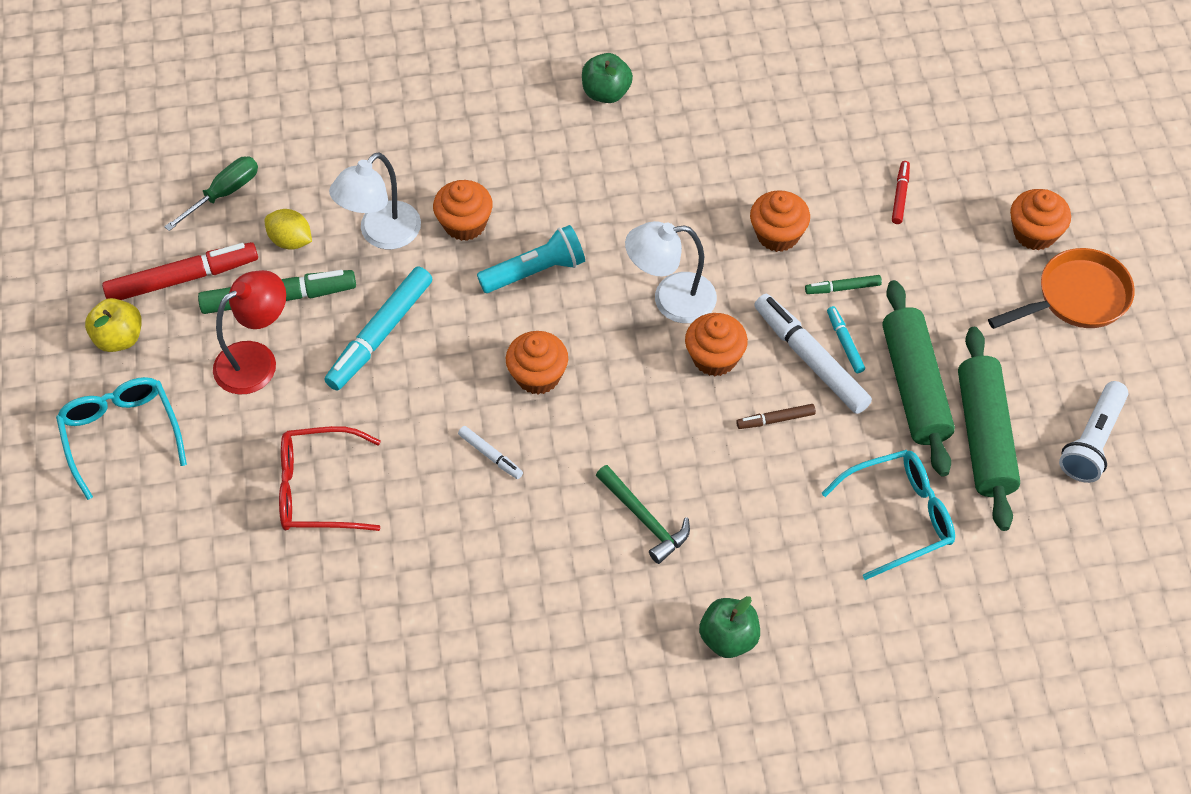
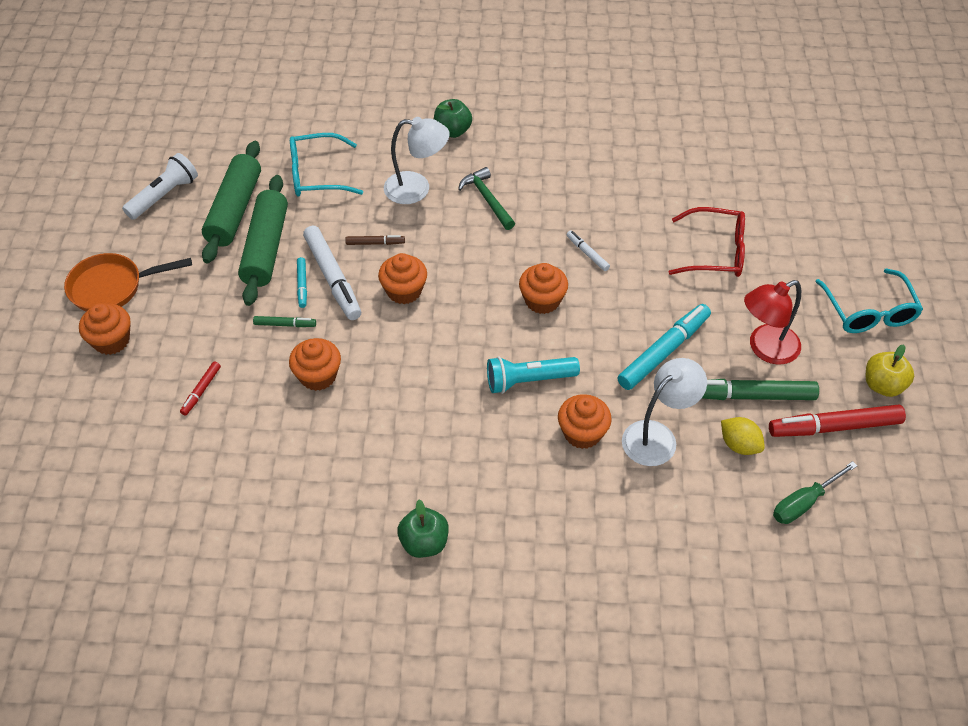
camera: 170 degrees left, 5 degrees down
(671, 299) = (423, 339): white lamp -> white lamp (417, 189)

